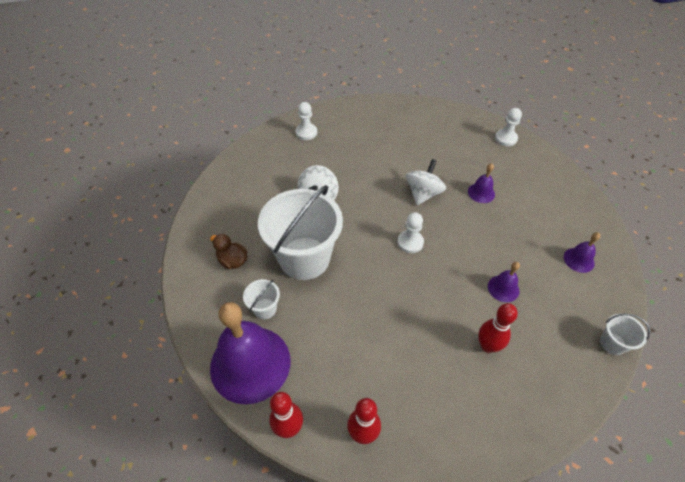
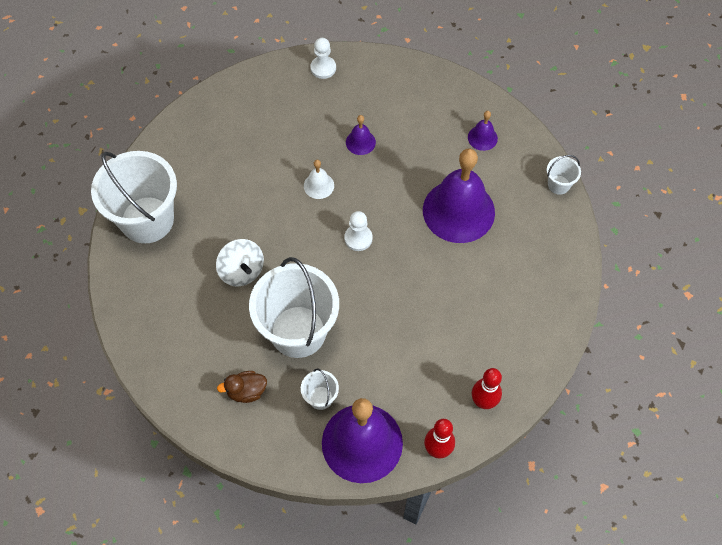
camera: 50 degrees left, 10 degrees up
(306, 132) = (147, 220): white pawn -> white bucket
(423, 193) = (318, 185): white spinning top -> white bell
(487, 346) = (492, 264): red bowling pin -> none
(503, 288) = (458, 211): purple bell -> purple bell, size x2.32

